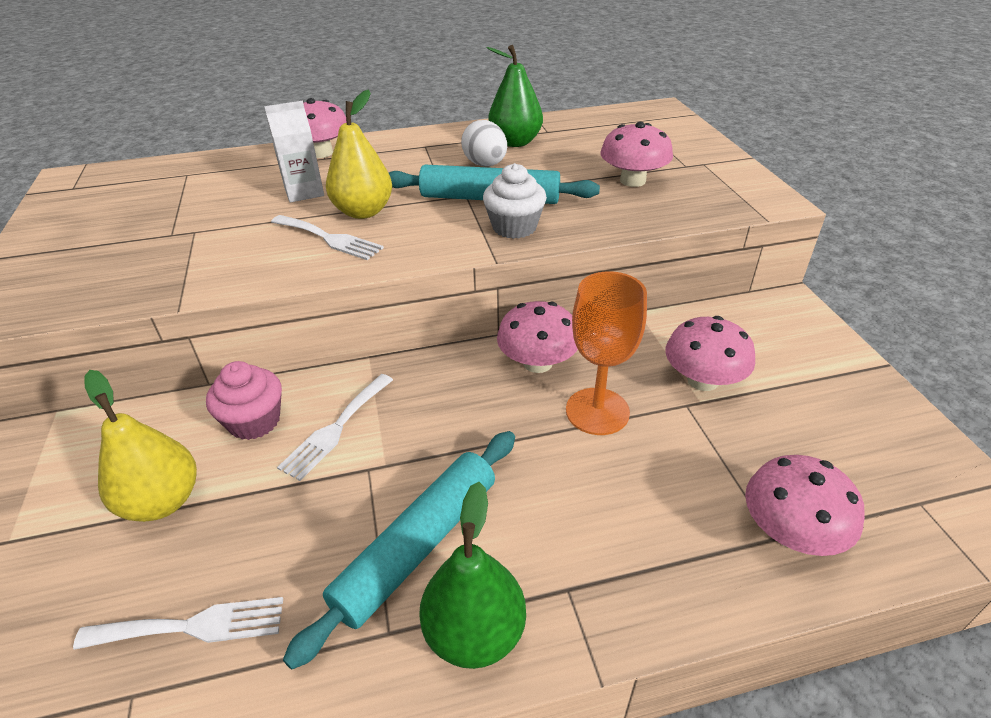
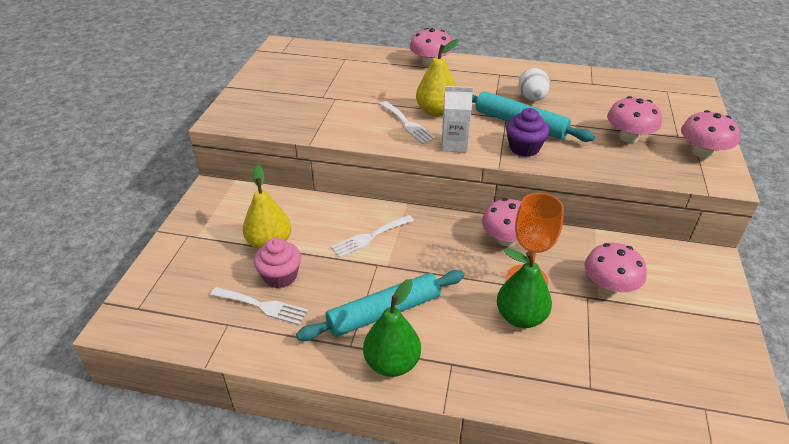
camera: 25 degrees right, 0 degrees up
(254, 421) = (329, 218): pink cupcake -> pink cupcake (280, 276)
(304, 192) = (407, 88): white carton -> white carton (454, 145)
(514, 227) = (524, 148): white cupcake -> purple cupcake
(515, 142) = (563, 86): green pear -> green pear (520, 317)
(790, 532) = (602, 389): pink mushroom -> pink mushroom (702, 152)

